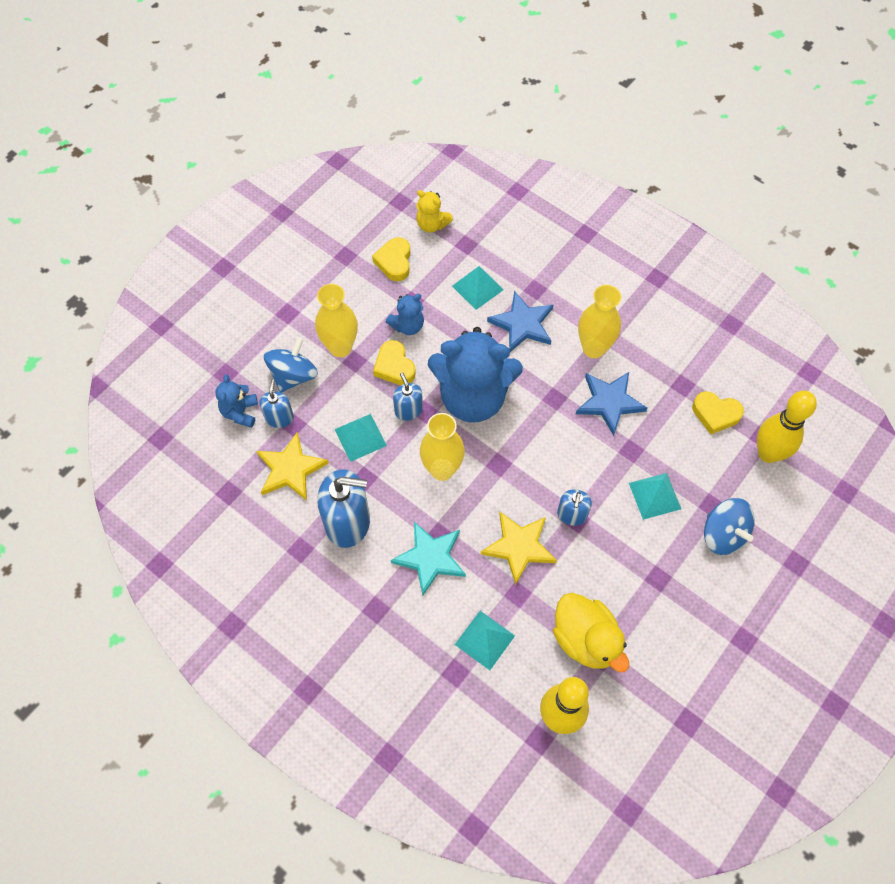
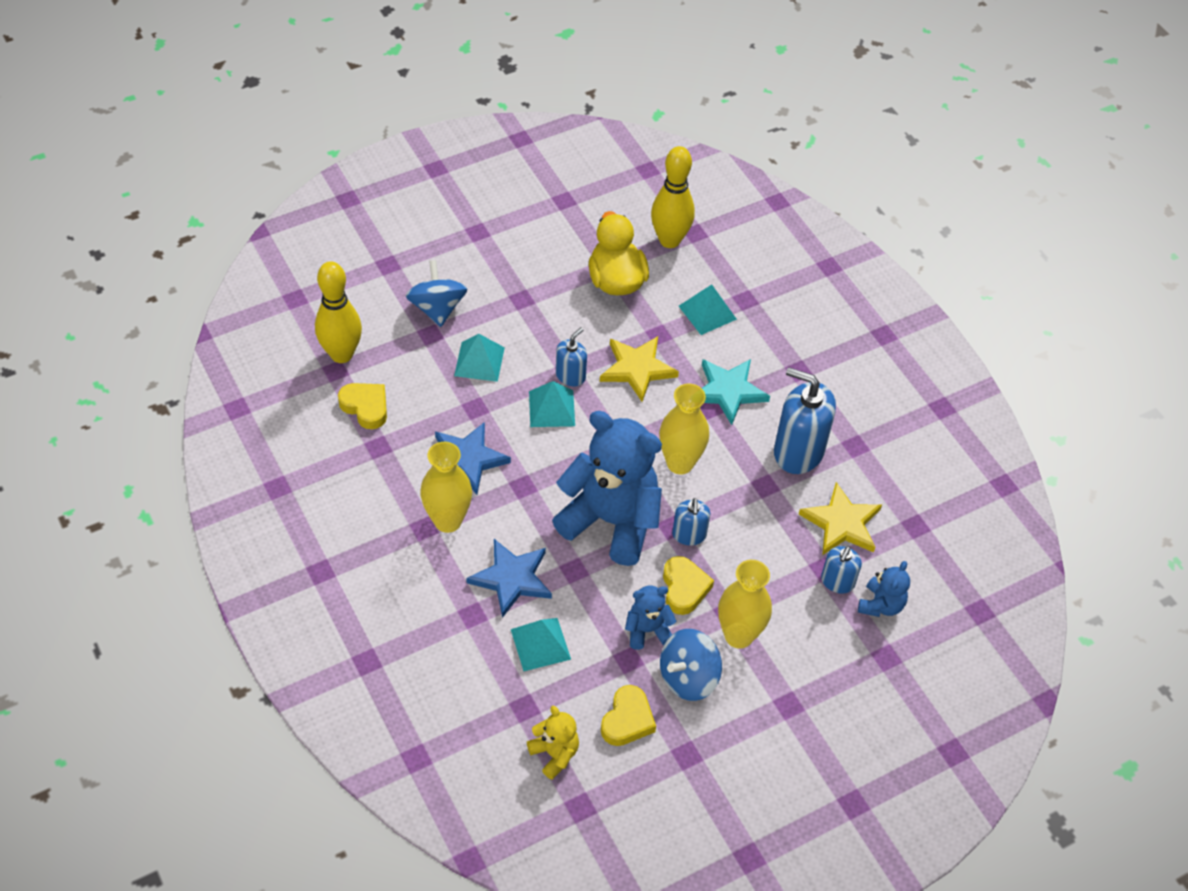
camera: 160 degrees left, 10 degrees down
(293, 375) = (806, 623): blue spinning top -> blue spinning top (688, 677)
(360, 437) = (754, 527): turquoise pyramid -> turquoise pyramid (552, 408)

